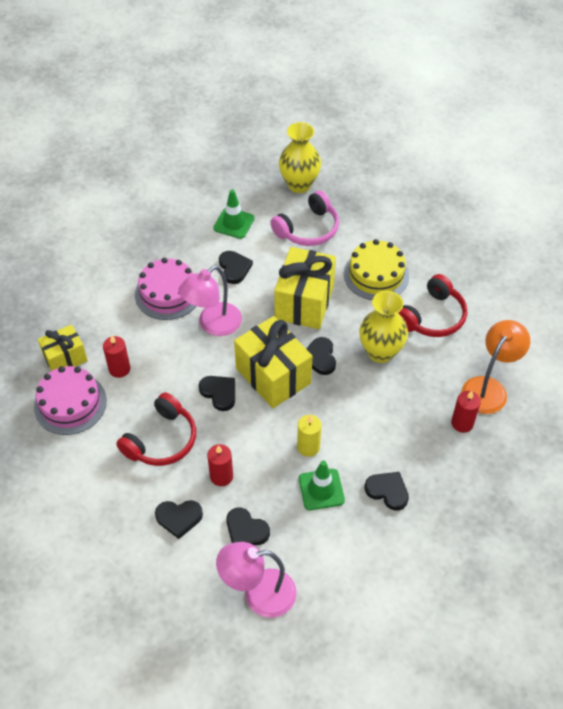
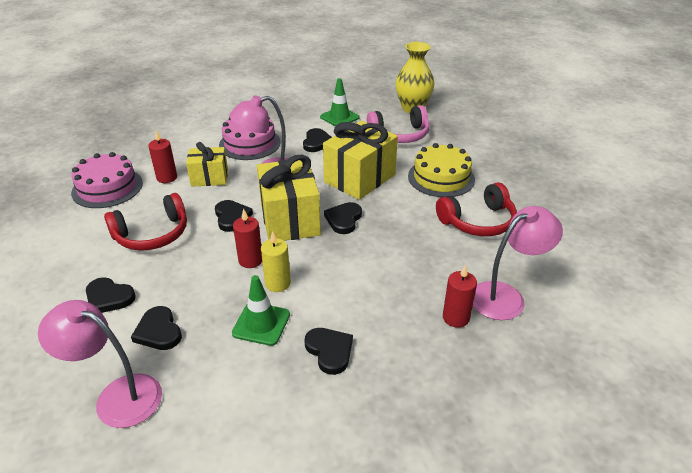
camera: 25 degrees right, 15 degrees down
(65, 358) = (133, 159): yellow gift -> yellow gift (209, 178)
(221, 476) = (177, 278): red candle -> red candle (250, 260)
(380, 352) = (406, 232): yellow vase -> none
(489, 388) = (506, 296): orange lamp -> pink lamp

